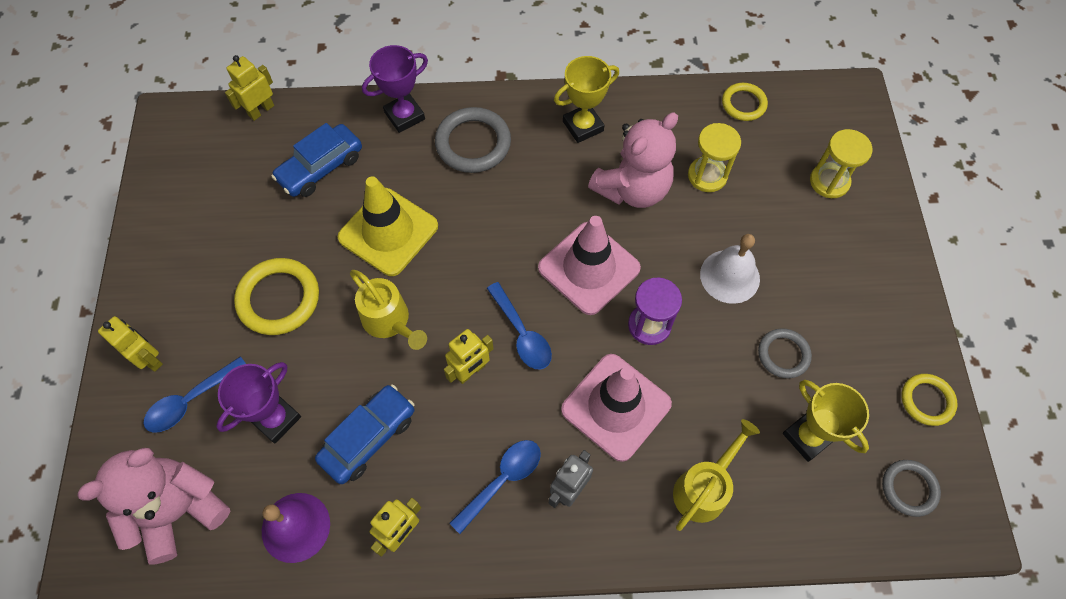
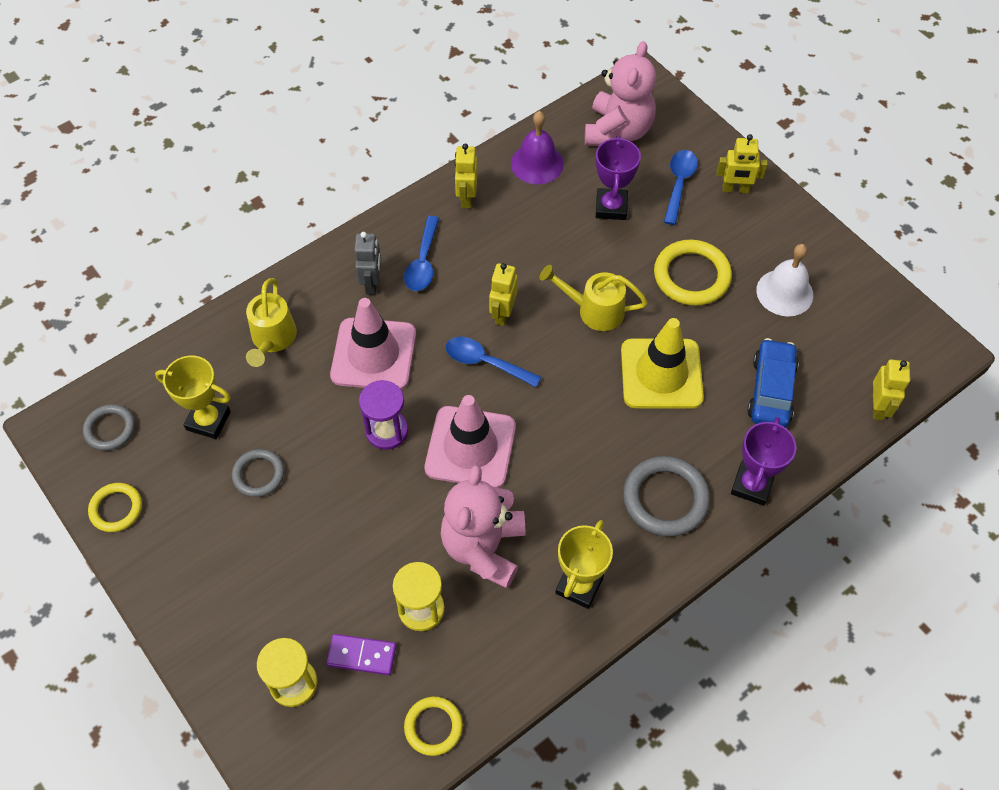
camera: 145 degrees right, 5 degrees down
(369, 437) = (537, 233): blue car -> none
(729, 276) = (342, 517): white bell -> white bell (784, 292)
(769, 171) = (362, 655): none -> purple domino

